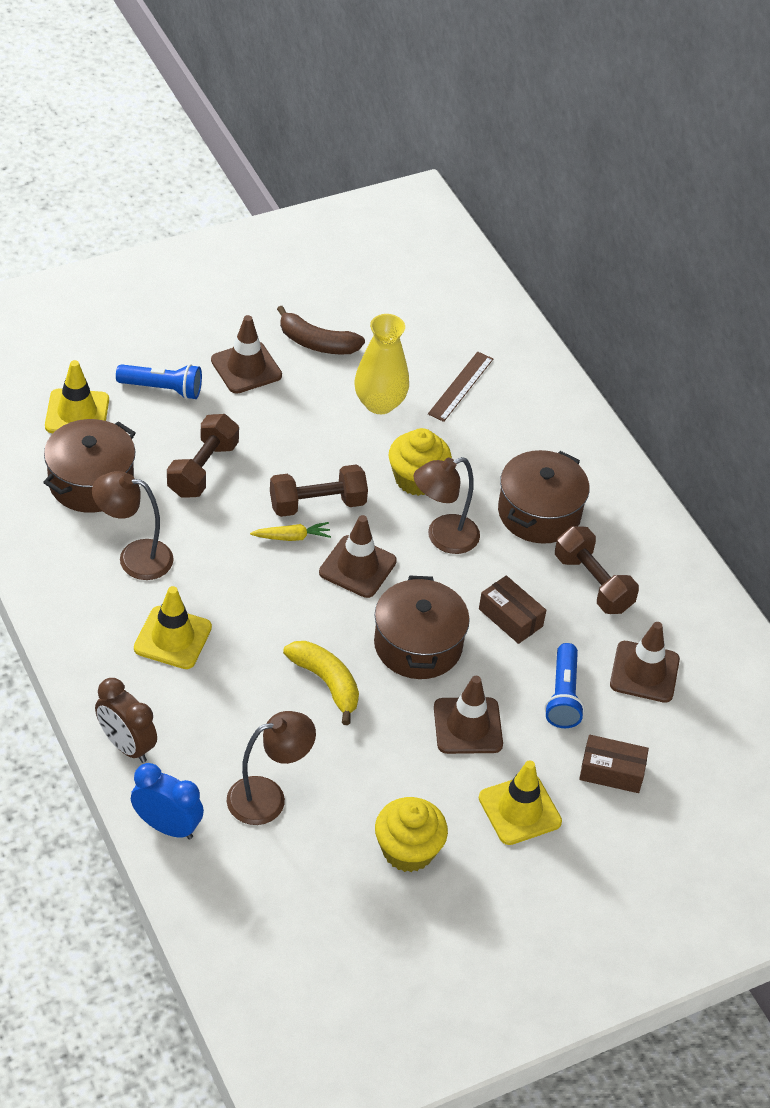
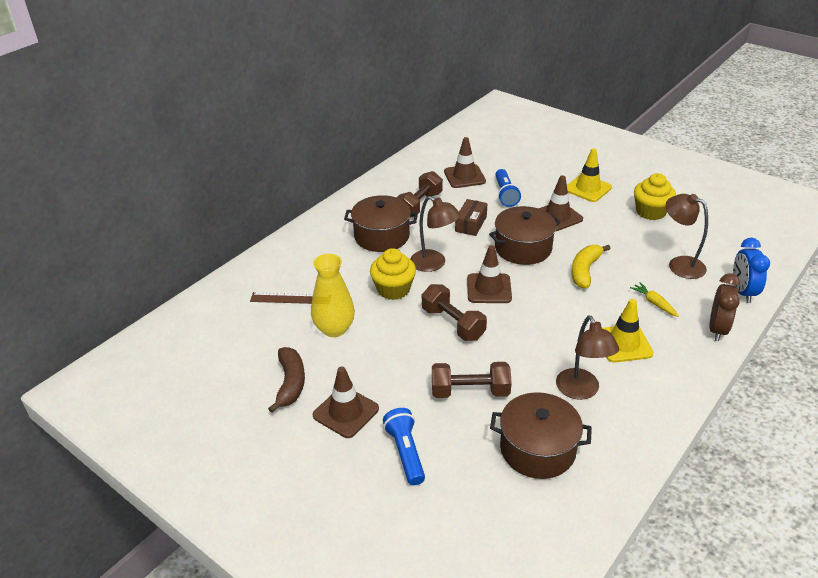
camera: 110 degrees left, 10 degrees down
(77, 413) = (474, 496): yellow traffic cone -> none
(292, 537) = (491, 324): yellow carrot -> yellow carrot (654, 303)
(563, 696) = (505, 194): blue flashlight -> blue flashlight turned 105 degrees clockwise
(611, 772) = (535, 171): brown box -> none

